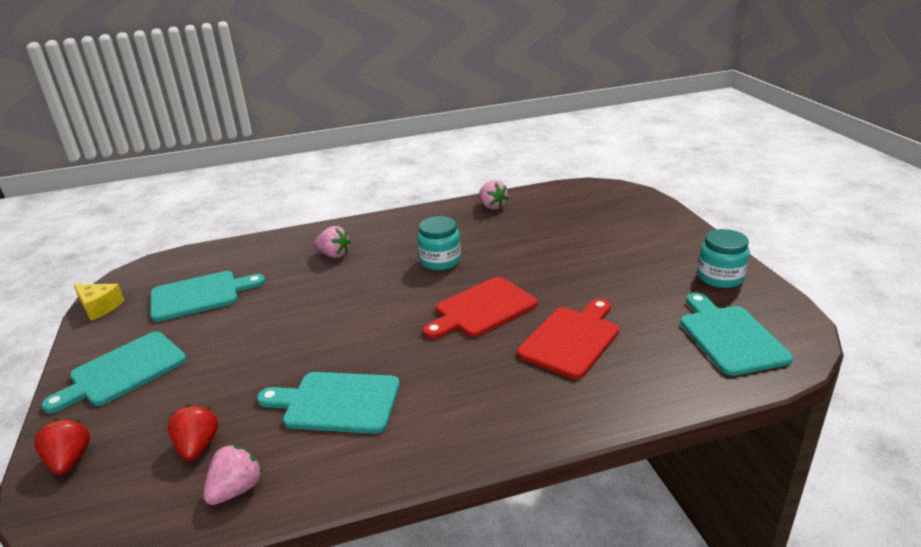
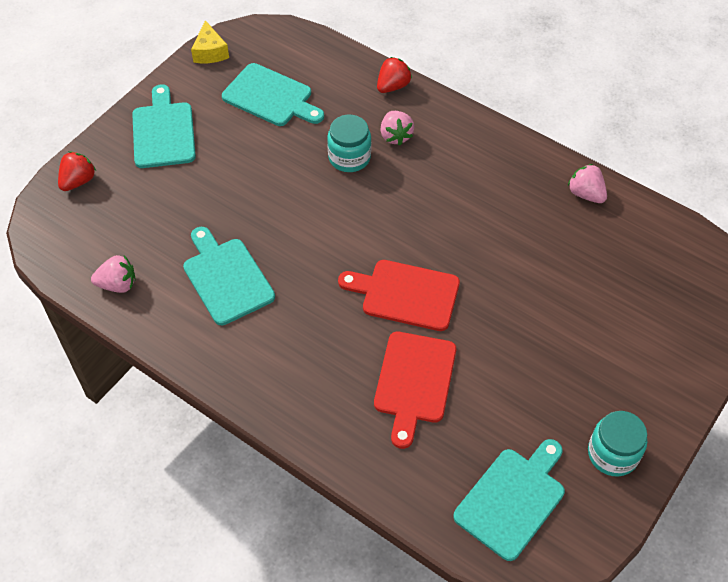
camera: 50 degrees right, 25 degrees up
(123, 371) = (163, 132): turquoise cutting board -> turquoise cutting board turned 75 degrees clockwise
(198, 446) = (134, 235): red strawberry -> red strawberry (393, 86)
(440, 261) = (452, 218): turquoise jar -> turquoise jar (349, 157)
(492, 206) = (585, 194): pink strawberry -> pink strawberry turned 120 degrees clockwise
(571, 339) = (414, 382): red cutting board -> red cutting board turned 105 degrees clockwise

